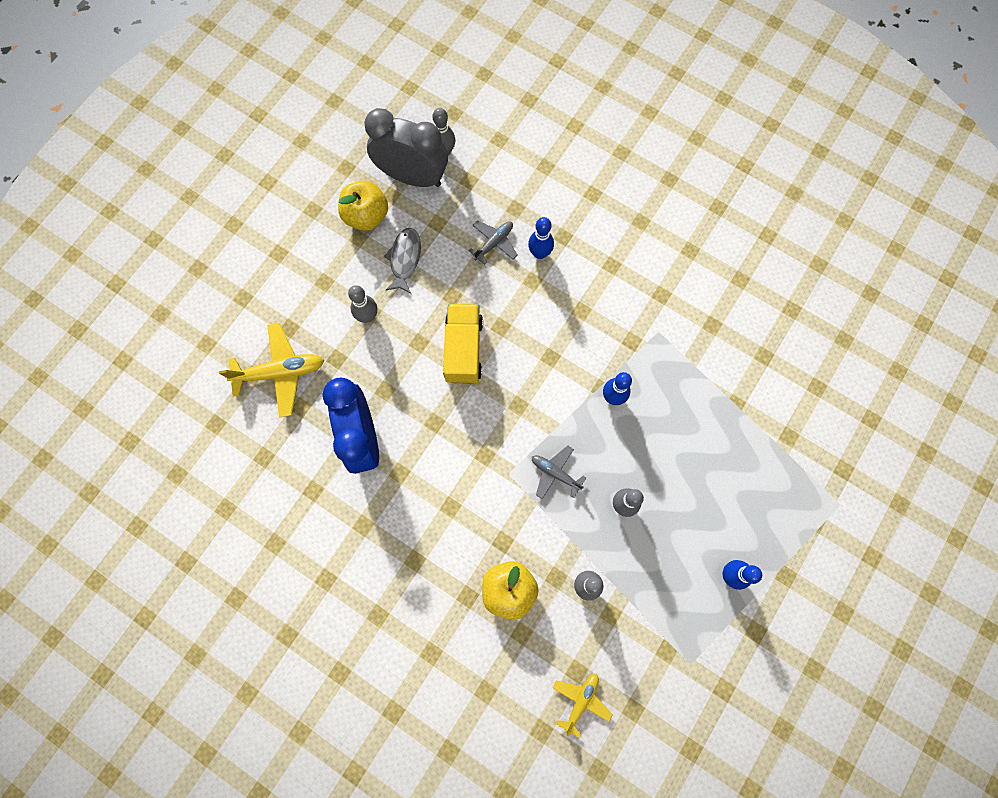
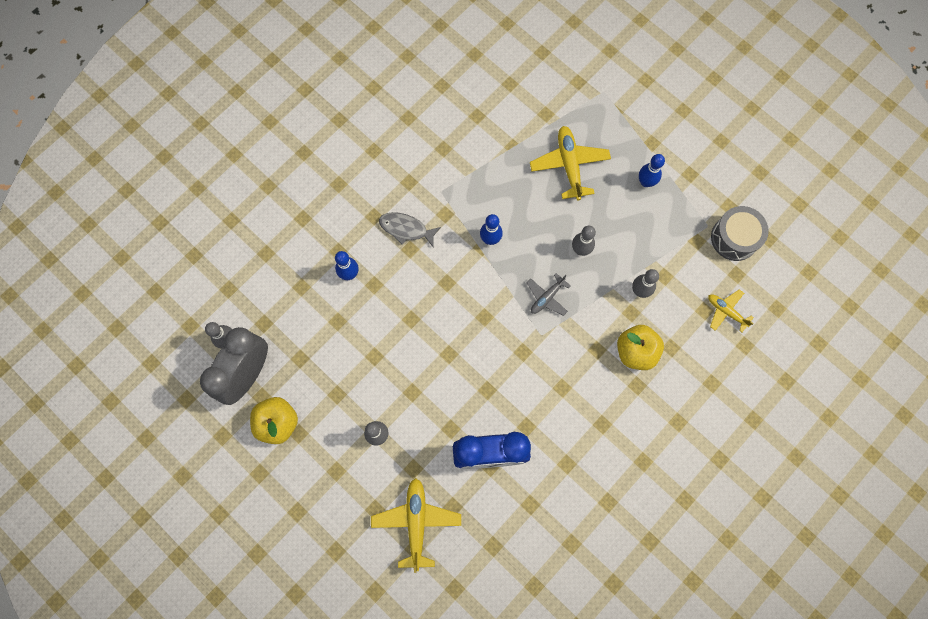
camera: 80 degrees left, 0 degrees up
(405, 259) = (329, 393): grey fish -> grey fish (406, 229)
(463, 349) = (426, 354): yellow truck -> none
(494, 243) = (331, 311): grey plane -> none
(682, 702) = (734, 238): none -> grey drum
(728, 475) = (569, 165): none -> yellow plane

